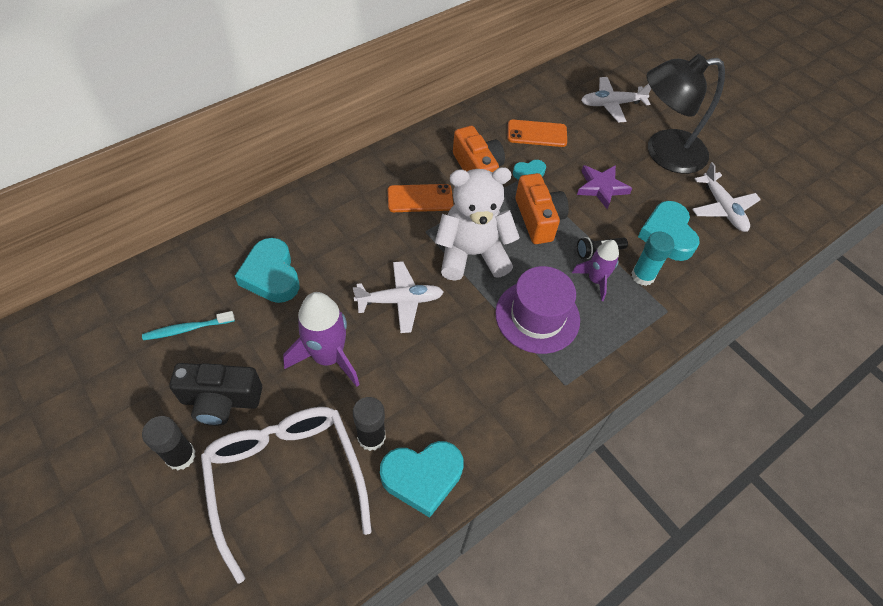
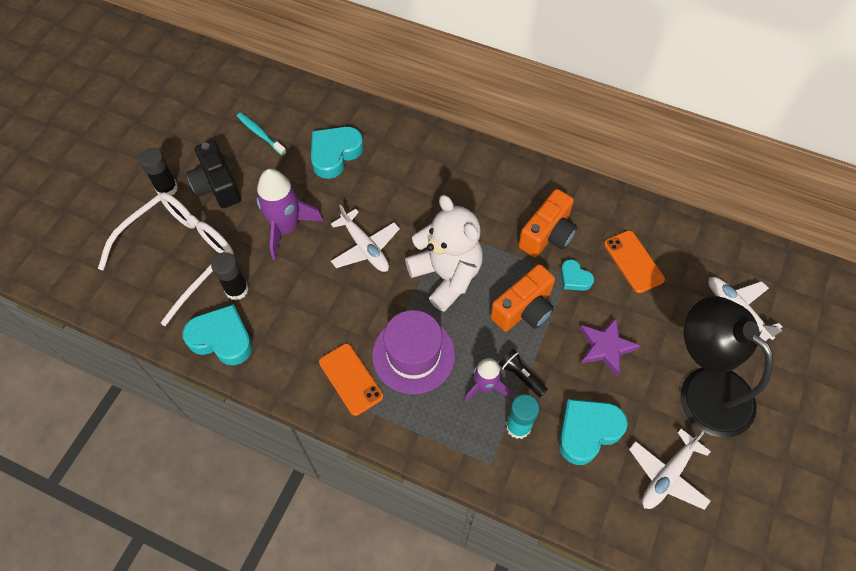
camera: 65 degrees right, 5 degrees up
(420, 198) = (480, 208): orange phone -> orange phone (351, 379)
(422, 477) = (222, 338): turquoise heart -> turquoise heart turned 150 degrees clockwise

